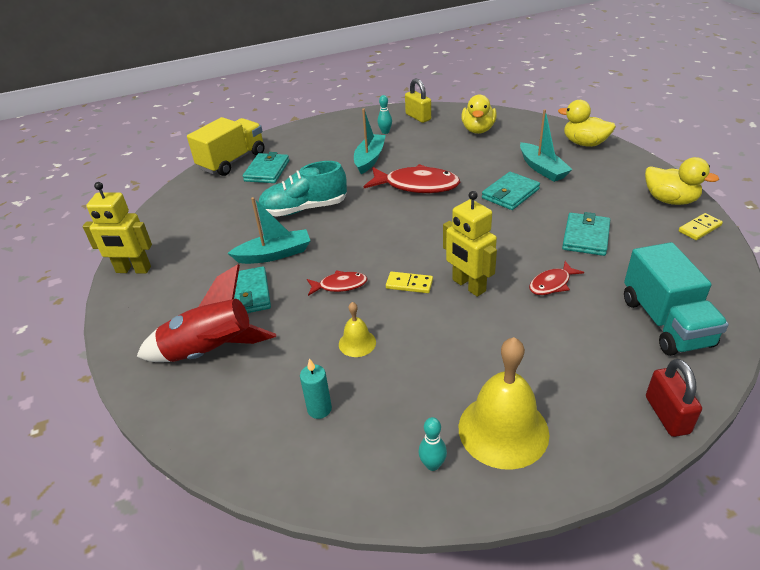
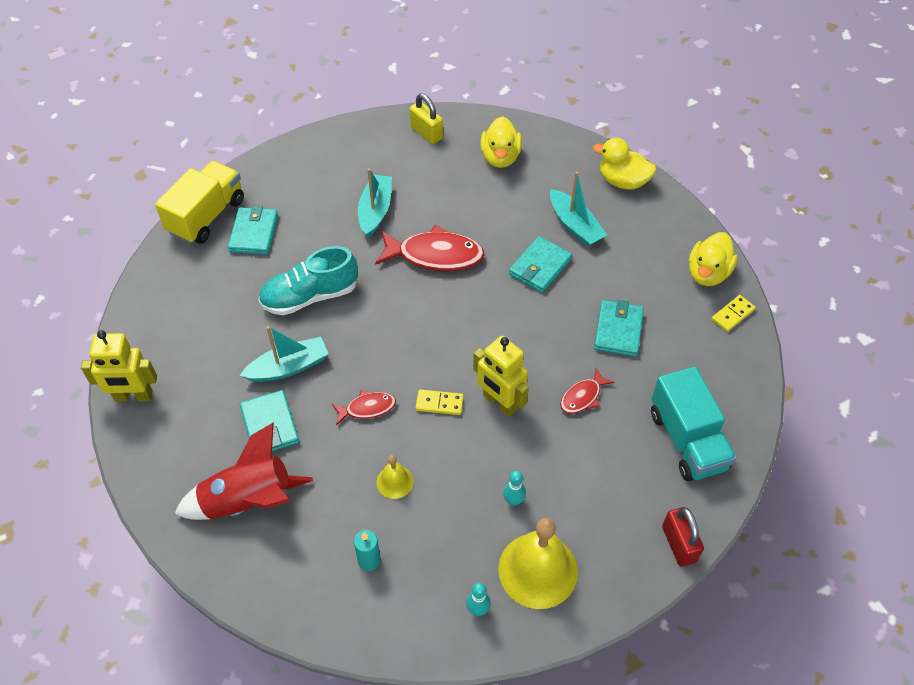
camera: 10 degrees left, 15 degrees up
(385, 132) = (388, 161): turquoise bowling pin -> turquoise bowling pin (513, 501)
(670, 200) = (707, 273): yellow duck -> yellow duck turned 90 degrees clockwise

